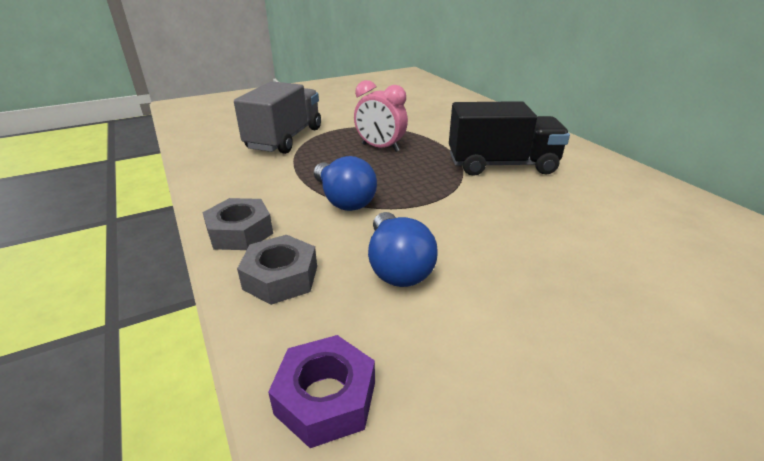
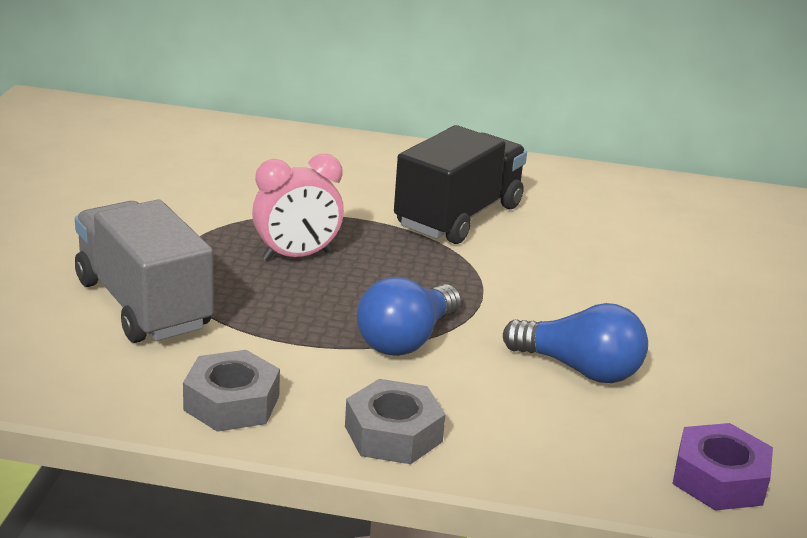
camera: 55 degrees left, 5 degrees down
(280, 277) = (524, 440): grey nut -> grey nut (231, 403)
(344, 200) = (406, 340): blue light bulb -> blue light bulb turned 120 degrees clockwise

